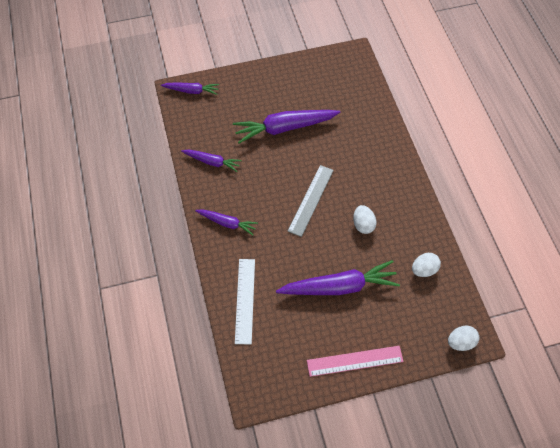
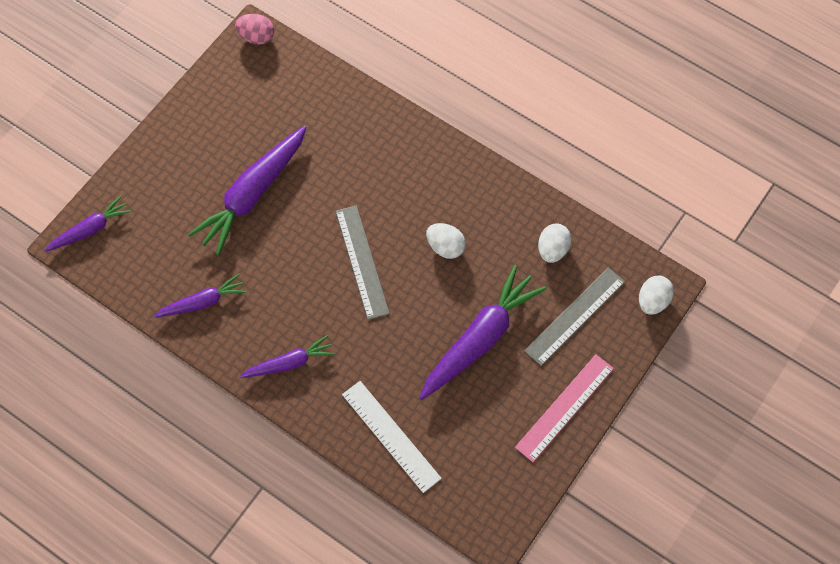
camera: 40 degrees left, 5 degrees up
(355, 55) = (256, 37): none -> pink egg
(405, 315) = (575, 316): none -> grey ruler

